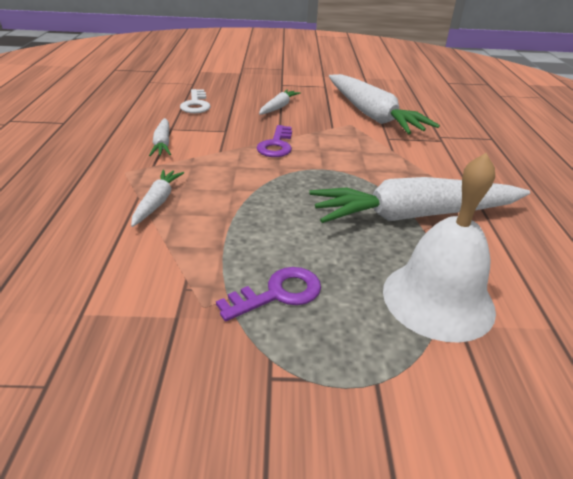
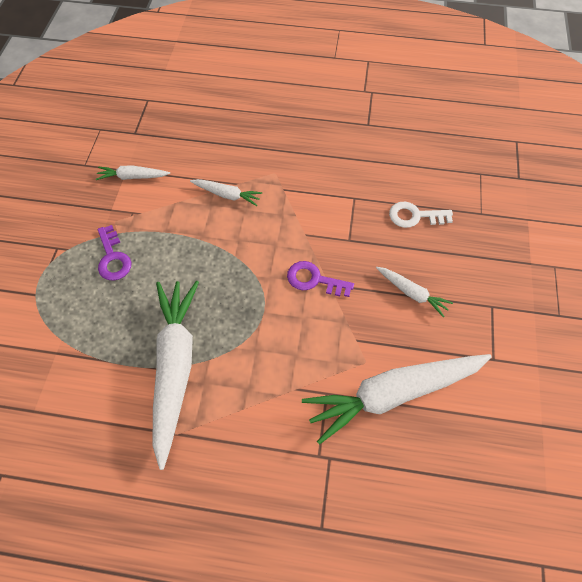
camera: 100 degrees right, 25 degrees up
(162, 143) = (322, 193): white carrot -> white carrot (132, 177)
(438, 299) = (80, 348): white bell -> none

